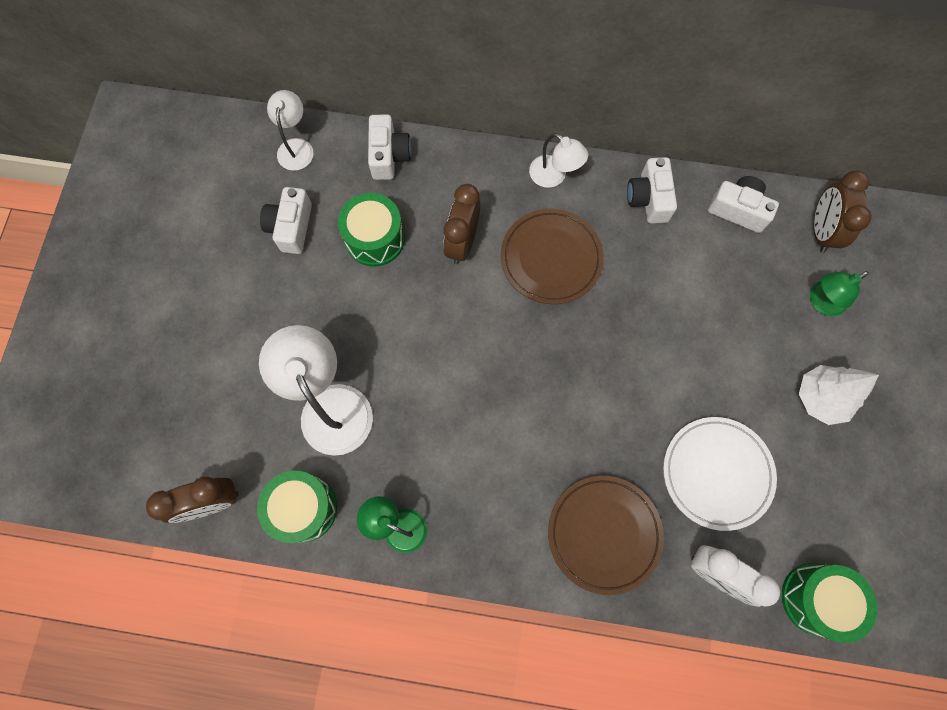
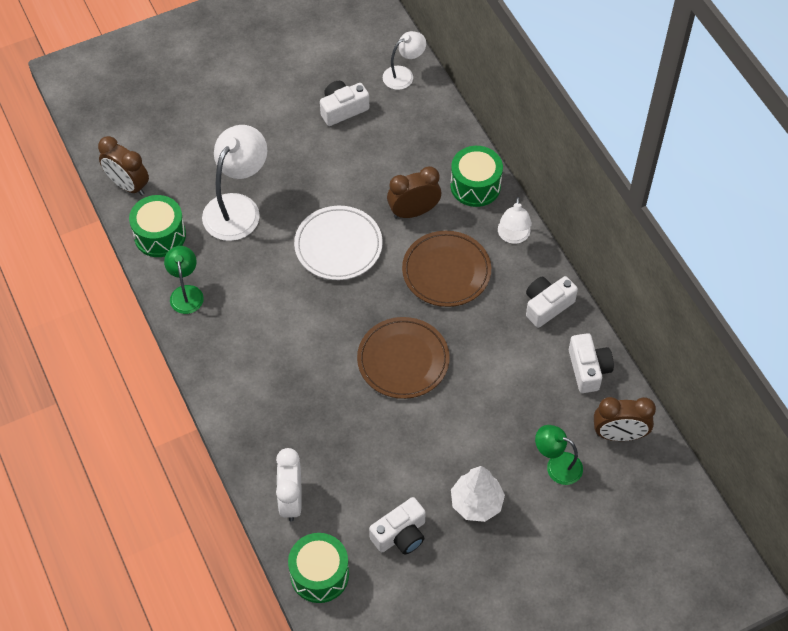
camera: 55 degrees right, 15 degrees down
(375, 239) = (374, 160): green drum -> green drum (475, 186)
(389, 156) = (443, 130): white camera -> white camera (400, 534)
(604, 534) = (269, 416): brown plate -> brown plate (403, 360)
(716, 473) = (365, 463): white plate -> white plate (338, 245)
(821, 231) = (619, 435): brown clock -> brown clock turned 150 degrees counterclockwise

